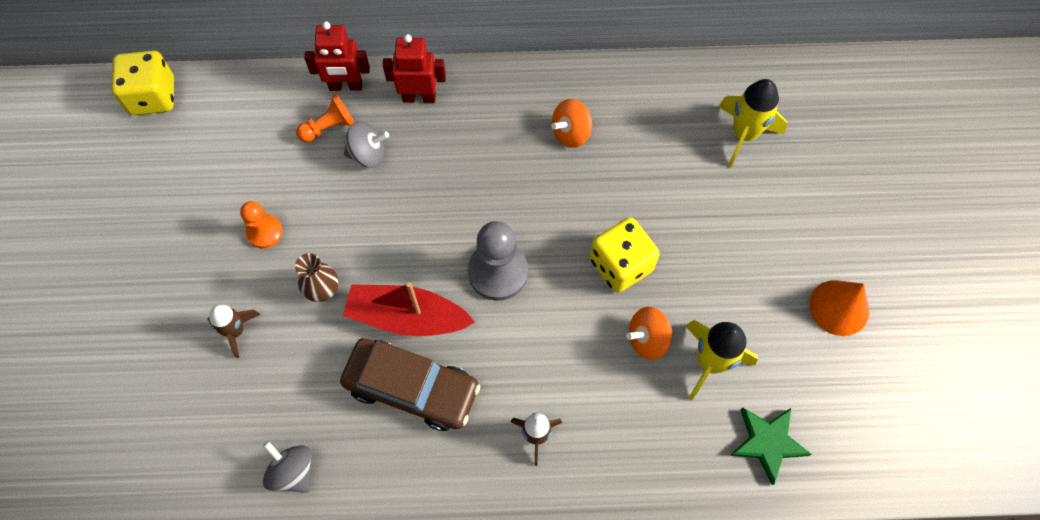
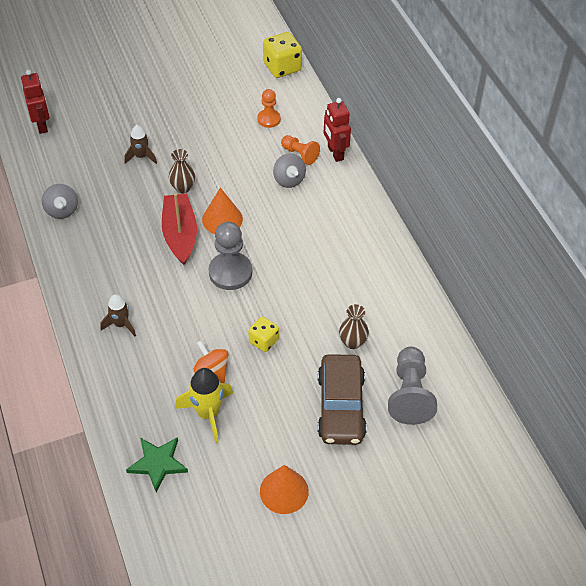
camera: 70 degrees right, 15 degrees down
(264, 232) = (211, 148): orange pawn -> orange pawn (269, 119)
(293, 471) = (62, 210): grey spinning top -> grey spinning top turned 135 degrees clockwise
(402, 256) = (222, 219): none -> orange cone
(412, 388) = (132, 251): brown car -> brown car (341, 406)
(419, 97) = (345, 193): red robot -> red robot (42, 125)
(571, 133) = (358, 285): orange spinning top -> none
(620, 265) = (263, 341): yellow dice -> yellow dice, size x0.61
(654, 167) = (352, 342): none -> brown vase
(744, 134) = (409, 394): yellow rocket -> grey pawn

